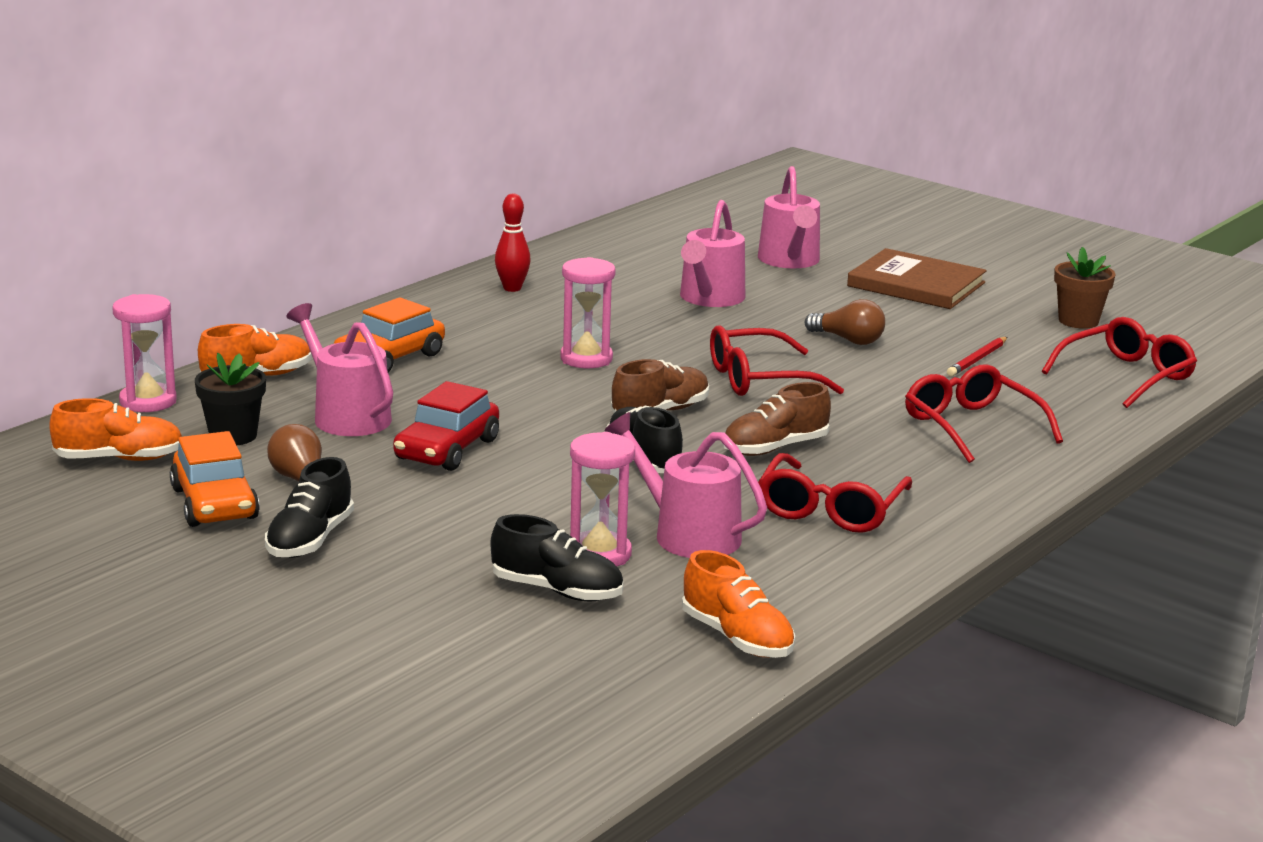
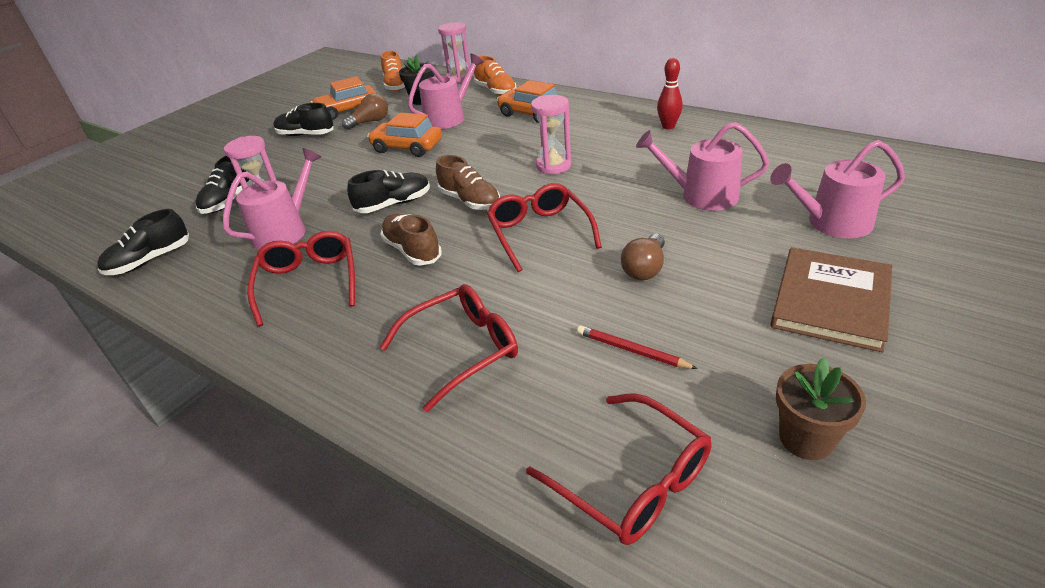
camera: 90 degrees right, 15 degrees up
(447, 449) = (407, 147): red car -> orange car
(737, 638) = (150, 260): orange shoe -> black shoe
(830, 509) = (309, 282): red glasses -> red glasses turned 60 degrees clockwise

